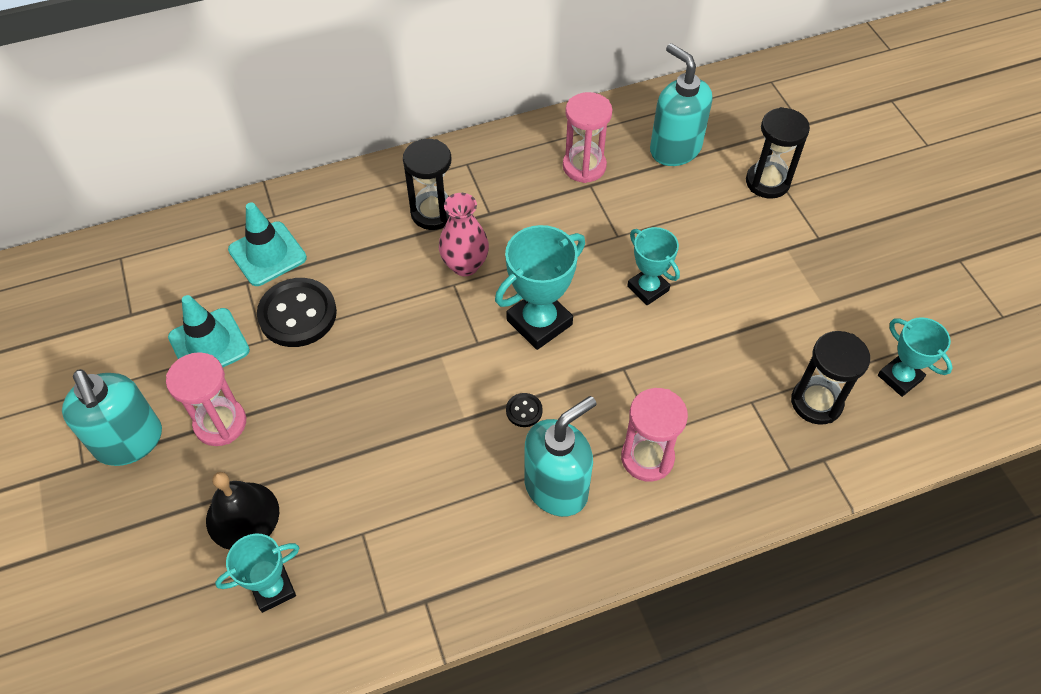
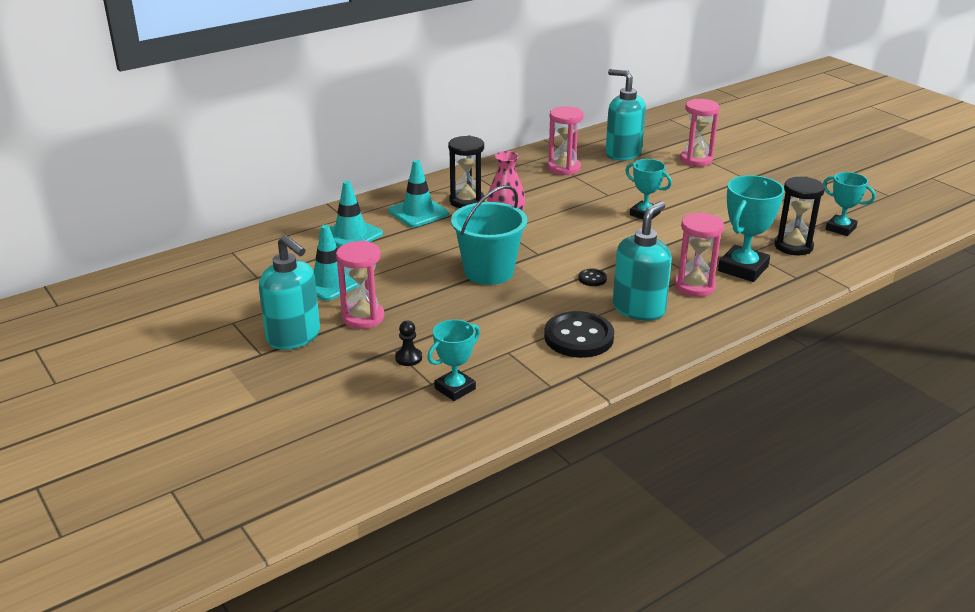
camera: 15 degrees left, 25 degrees down
(242, 515) = (408, 358): black bell -> black pawn
(297, 314) = (392, 259): black button -> black button (578, 337)
(365, 224) = (418, 212): none -> turquoise traffic cone
(402, 366) = (489, 272): none -> turquoise bucket
(539, 322) = (577, 238): turquoise trophy -> turquoise trophy (743, 268)
(767, 182) = (696, 160): black hourglass -> pink hourglass

